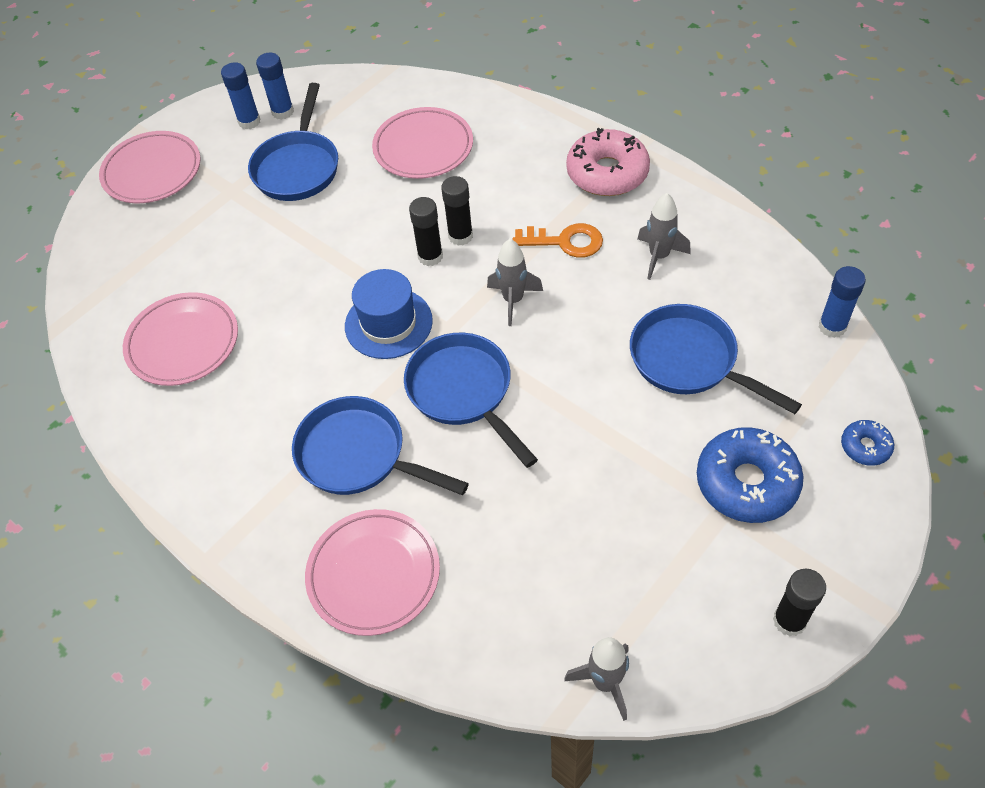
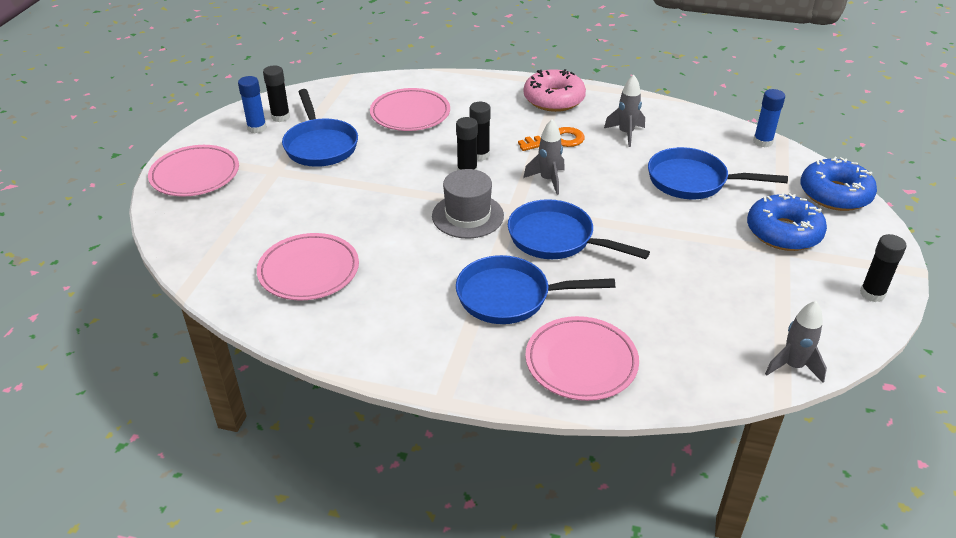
camera: 30 degrees left, 15 degrees down
(282, 112) = (280, 117): blue glue stick -> black glue stick
(388, 323) = (467, 216): blue hat -> grey hat
(865, 447) = (835, 194): blue donut -> blue donut, size x2.01

